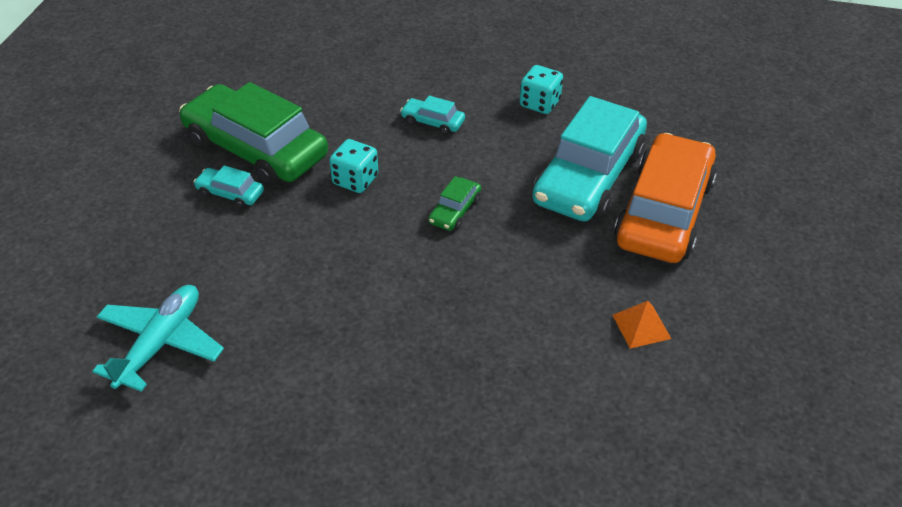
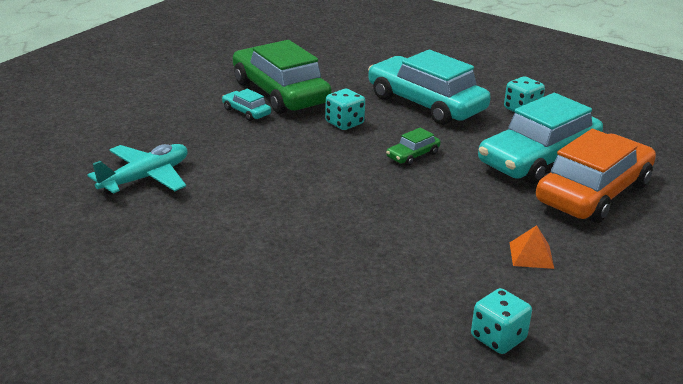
camera: 20 degrees right, 15 degrees down
(433, 122) = (426, 103): turquoise car -> turquoise car, size x2.38
(659, 459) = (498, 338): none -> turquoise dice

